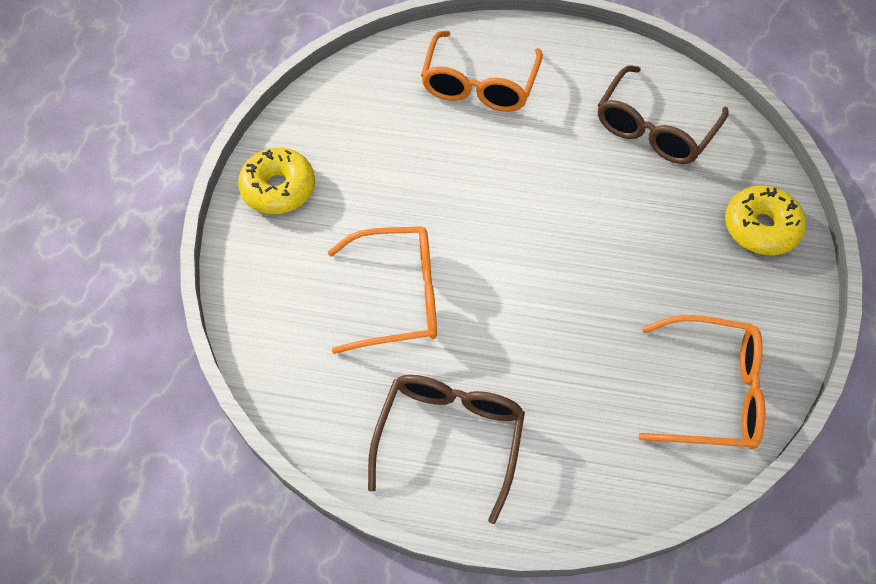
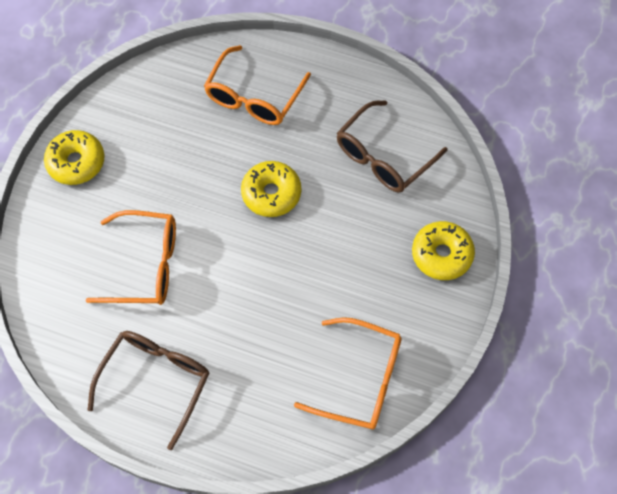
camera: 10 degrees right, 5 degrees up
(532, 189) = (271, 193): none -> yellow donut

